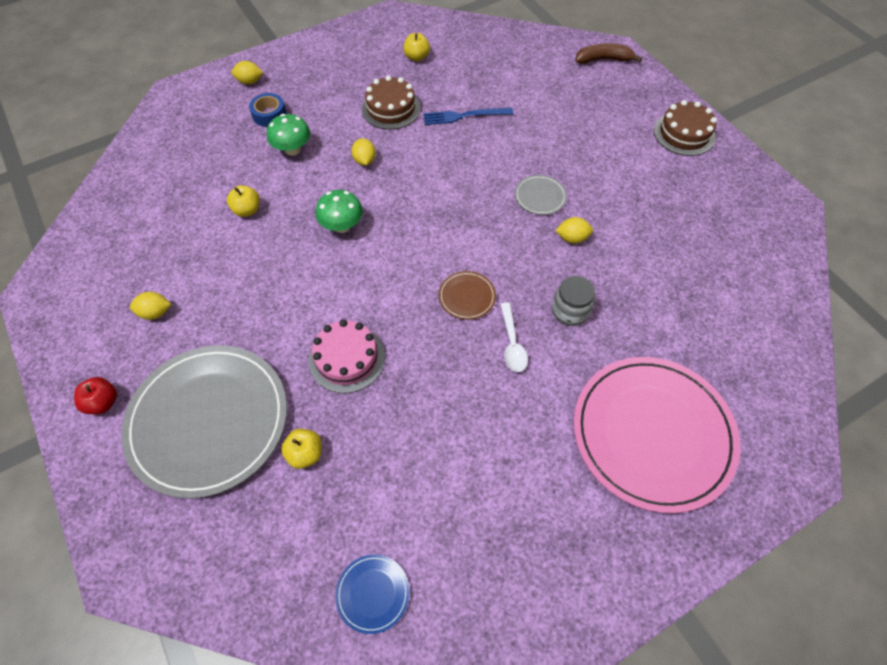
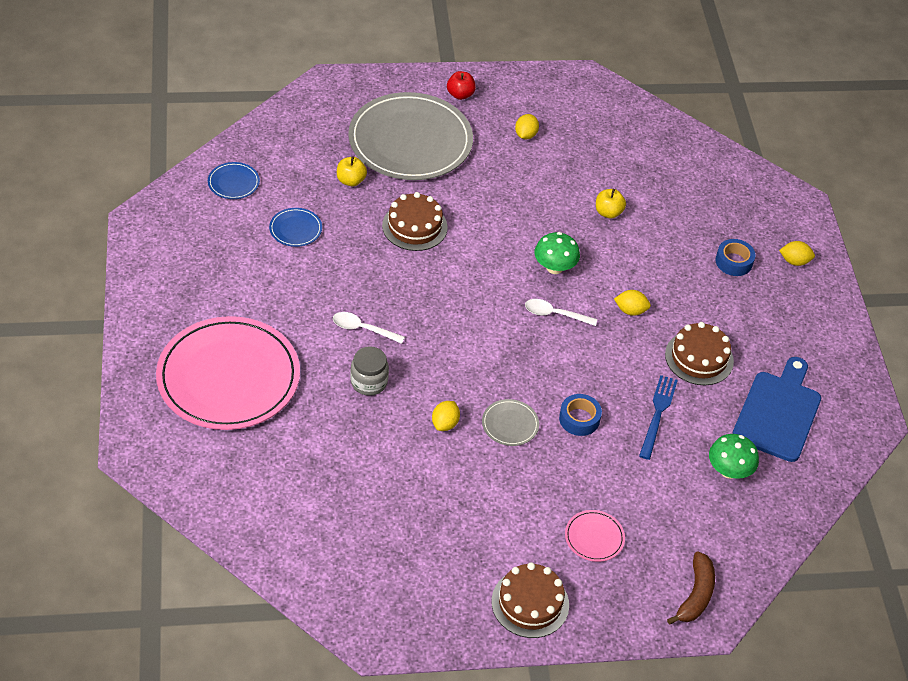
camera: 110 degrees right, 10 degrees down
(249, 81) = (794, 261): yellow lemon -> yellow lemon turned 75 degrees clockwise
(292, 149) = (673, 264): green mushroom -> green mushroom (729, 470)
(347, 358) = (414, 226): pink cake -> brown cake
(400, 207) = (555, 314): none -> white spoon
(413, 475) = (295, 229): none -> blue plate
(416, 57) = (778, 412): yellow apple -> blue cutting board
(467, 296) = (427, 320): brown plate -> none
(502, 157) = (579, 419): none -> blue tape
(602, 118) = (594, 537): none -> pink plate

